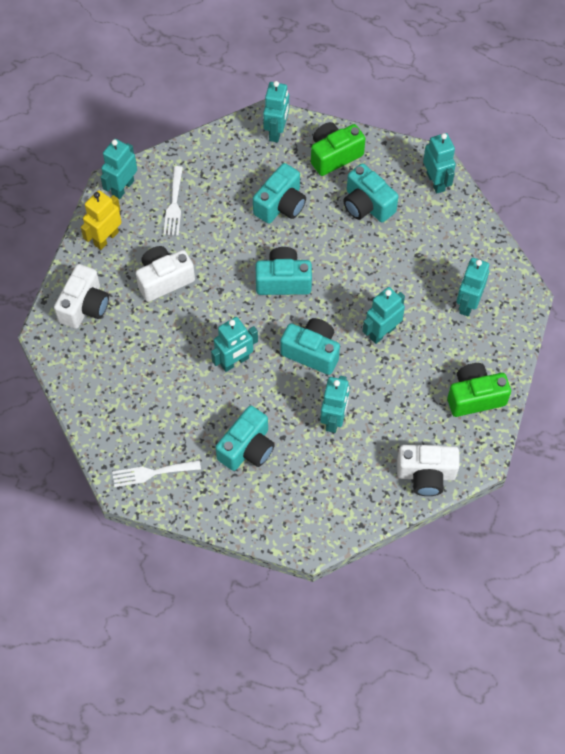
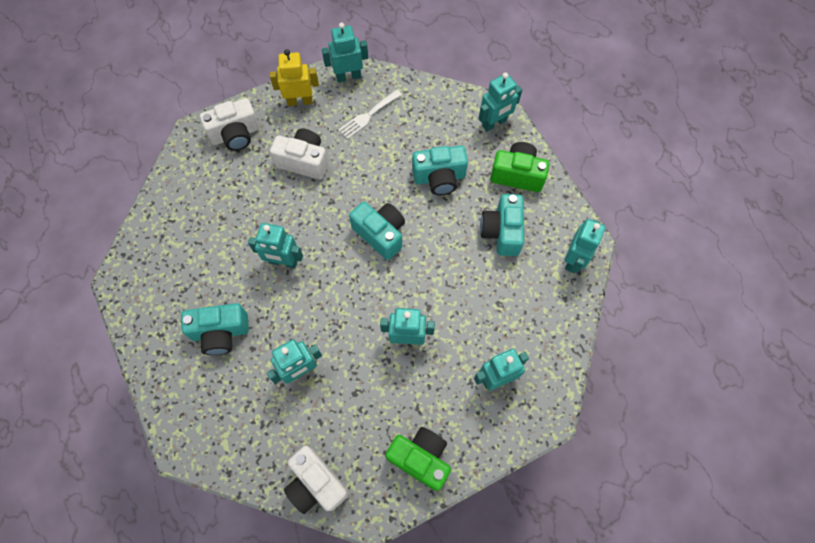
camera: 45 degrees right, 5 degrees up
(152, 473) = (144, 288): white fork -> none
(312, 352) = (341, 305): turquoise camera -> none

